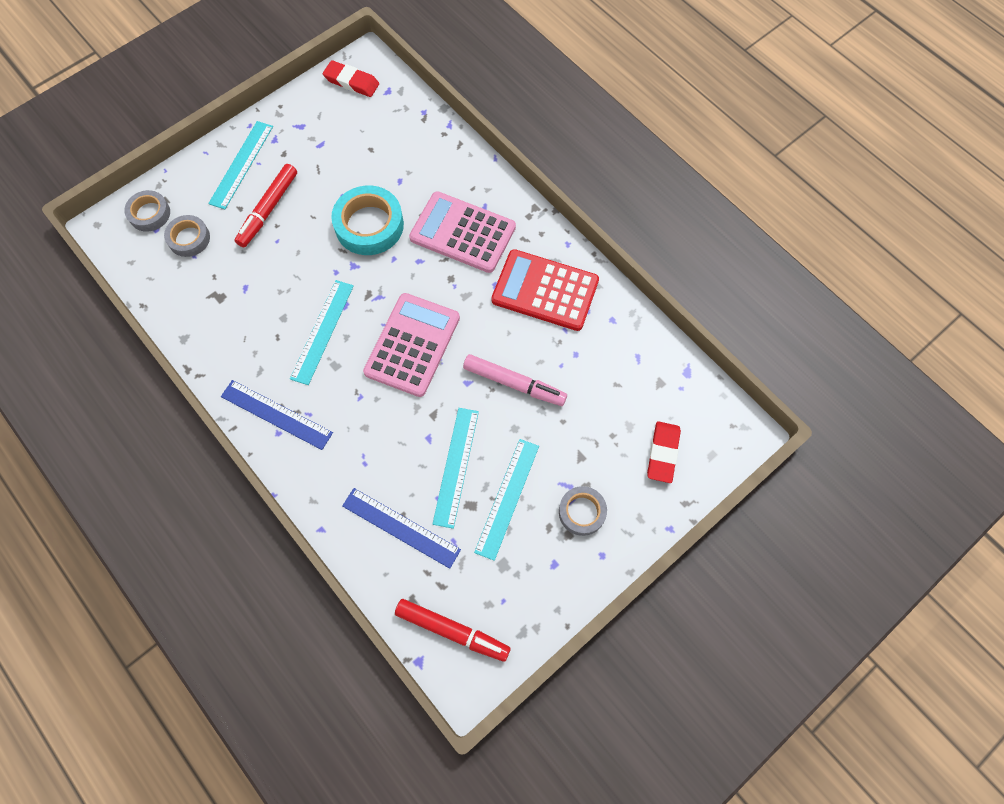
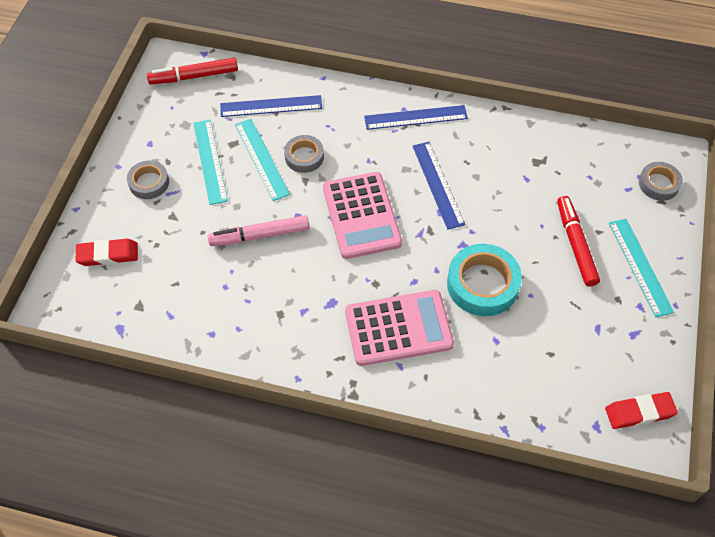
camera: 145 degrees right, 10 degrees down
(189, 238) = (607, 185): grey tape -> grey tape (304, 157)
(322, 331) = (437, 184): turquoise ruler -> blue ruler
(545, 290) = (287, 322): red calculator -> none
(663, 453) = (108, 255): red eraser -> red eraser turned 75 degrees counterclockwise

